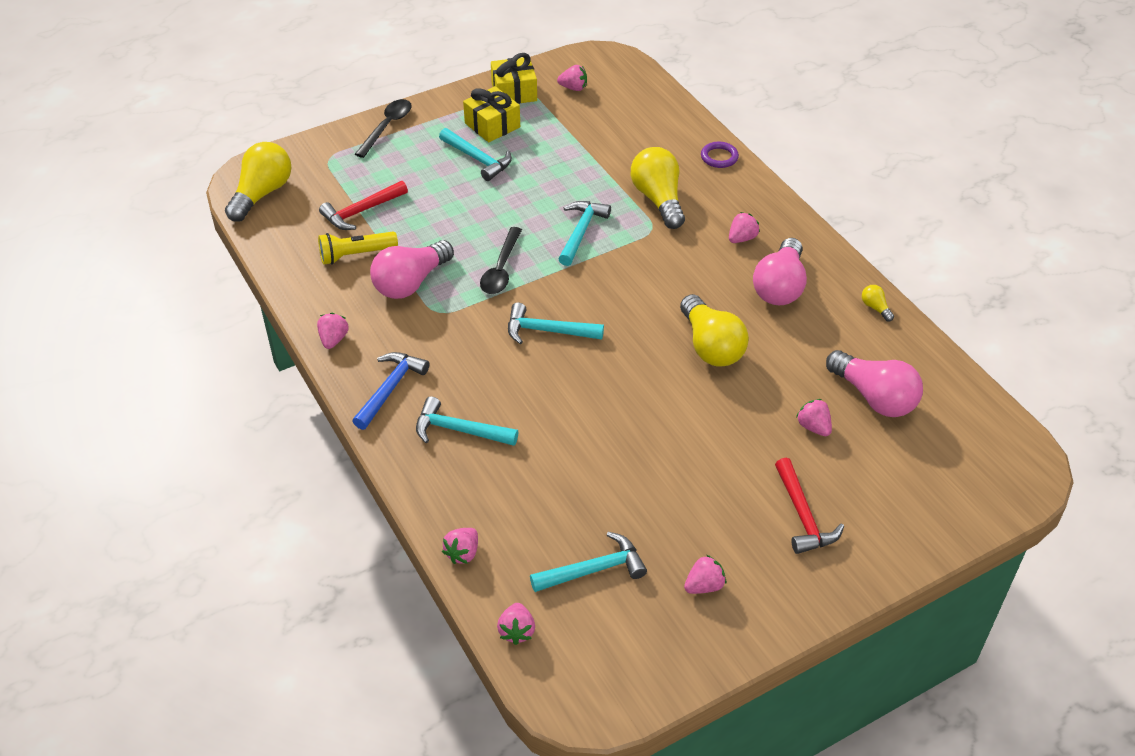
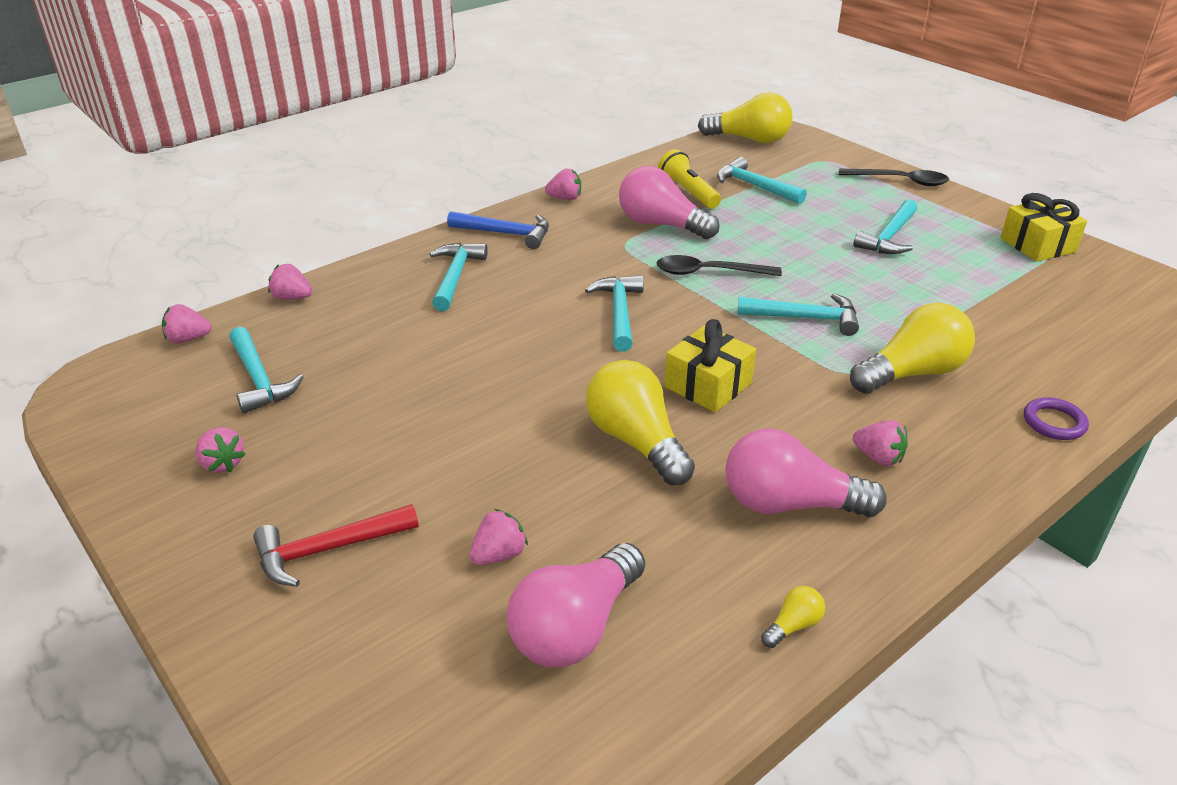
camera: 80 degrees right, 10 degrees down
(361, 211) = (754, 186): red hammer -> turquoise hammer
(492, 125) = (959, 238): yellow gift -> yellow gift (708, 385)
(573, 88) = (1091, 284): pink strawberry -> none
(711, 346) = (636, 441): yellow light bulb -> yellow light bulb turned 90 degrees clockwise

